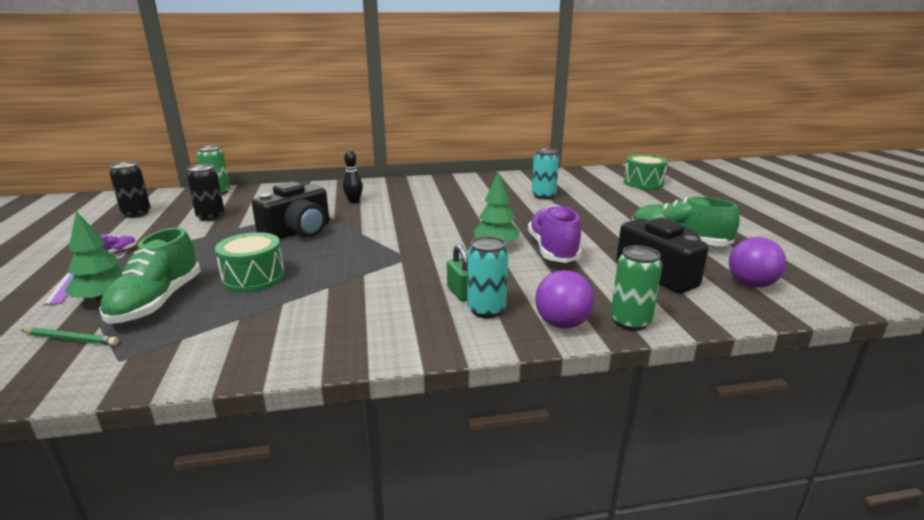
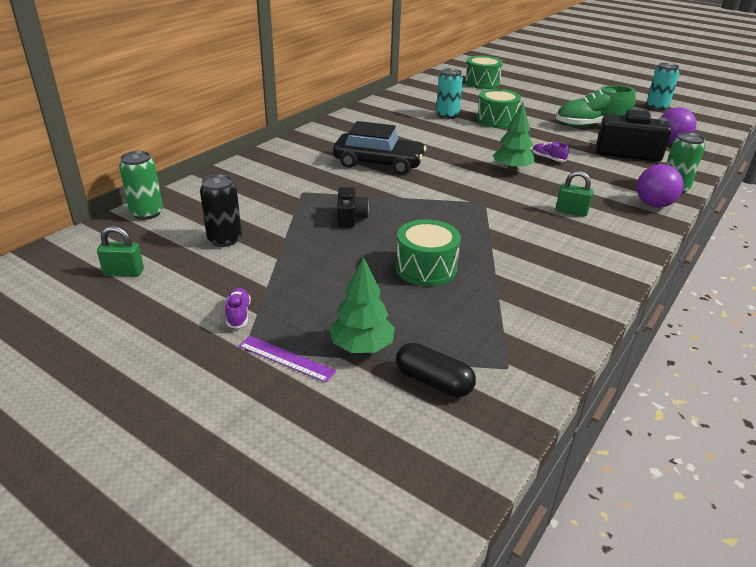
camera: 45 degrees left, 10 degrees up
(71, 339) = (433, 382): green pencil -> black capsule
(136, 214) = (124, 272): black can -> green padlock
(157, 302) = (411, 323): green shoe -> none
(298, 232) = (350, 217): black camera -> black camera, size x0.55
(354, 201) = (318, 171): black bowling pin -> none
(404, 209) = (379, 163): none -> black car
(486, 310) = (607, 215): turquoise can -> turquoise can (656, 107)
(552, 250) = (548, 158): purple shoe -> purple shoe, size x0.44
(581, 210) = (496, 120): none -> green drum

